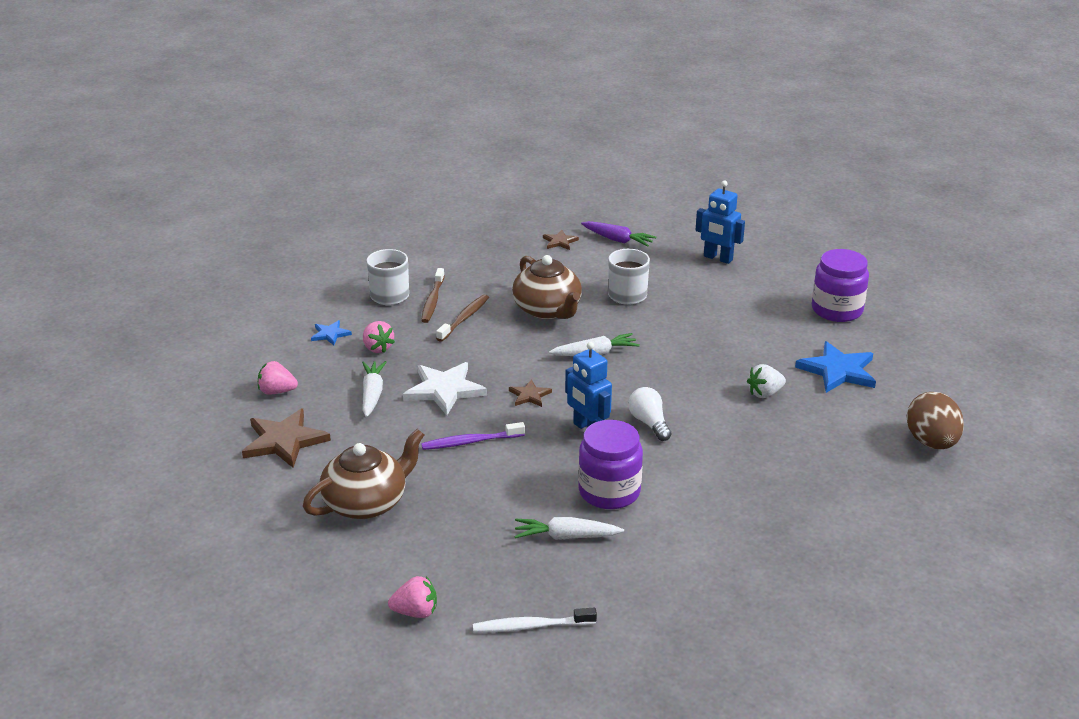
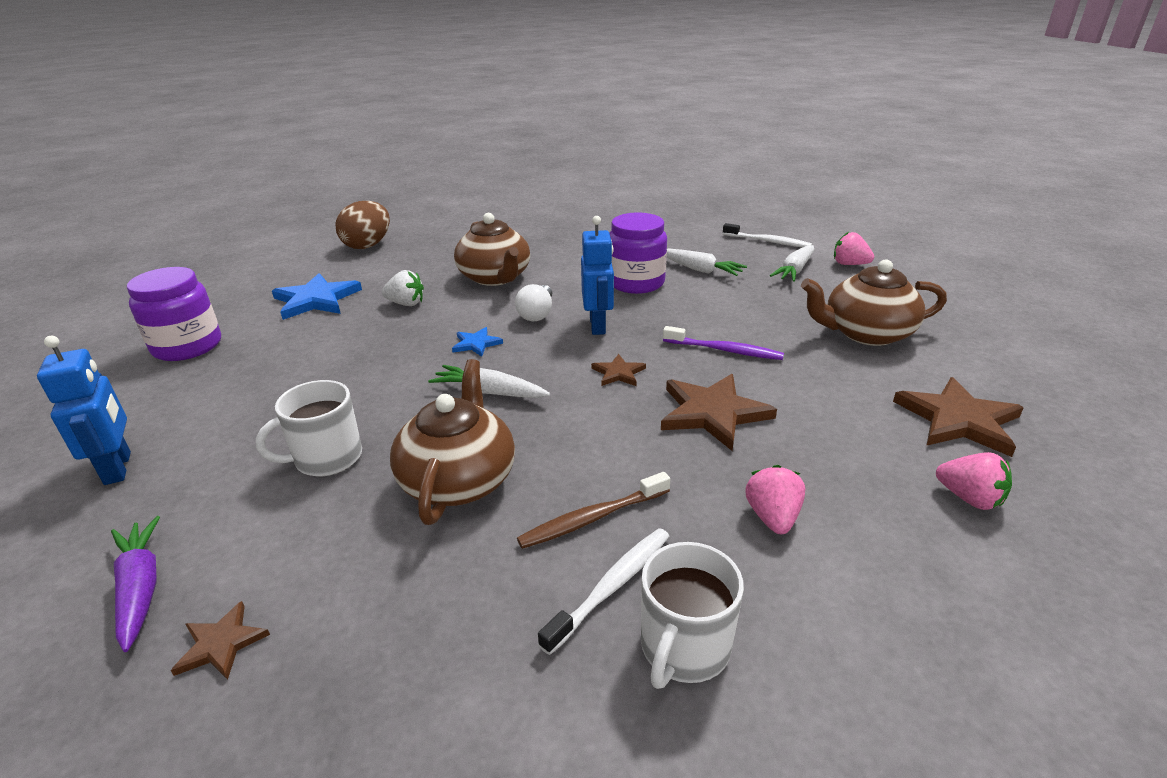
camera: 145 degrees left, 0 degrees up
(330, 334) = (850, 587): blue star -> blue star (476, 344)
(372, 394) = (815, 441): white carrot -> white carrot (794, 270)
(432, 301) = (612, 586): brown toothbrush -> white toothbrush
(444, 390) = (712, 413): white star -> brown star
(741, 448) = (495, 278): none -> brown teapot

